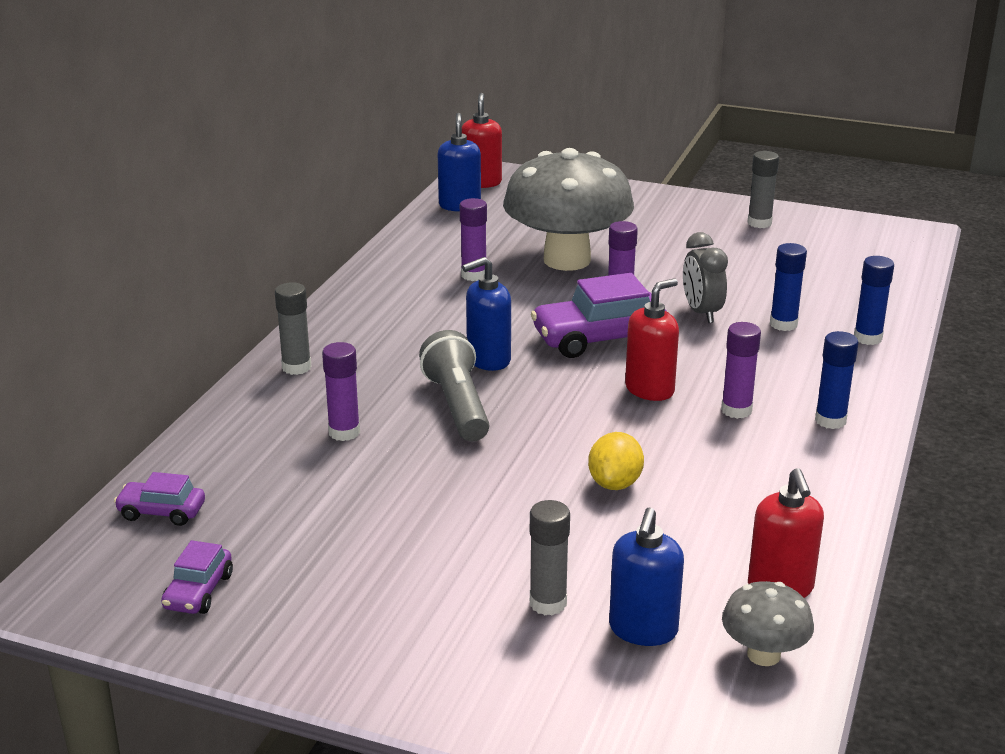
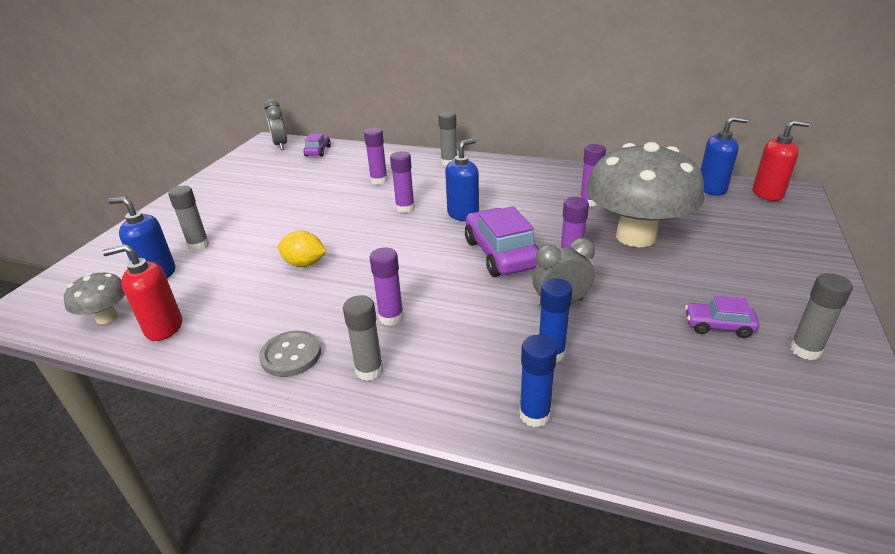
camera: 90 degrees right, 5 degrees up
(92, 570) = (280, 145): none -> grey clock
(199, 591) = (255, 165): purple car -> purple car (718, 326)
(457, 405) = (405, 208): grey flashlight -> purple glue stick
(488, 360) = (463, 214): blue soap dispenser -> blue soap dispenser turned 75 degrees clockwise
(650, 389) = (424, 277): red soap dispenser -> none
(817, 473) = (291, 355): none -> grey button
(830, 420) = (369, 370): blue glue stick -> grey glue stick

